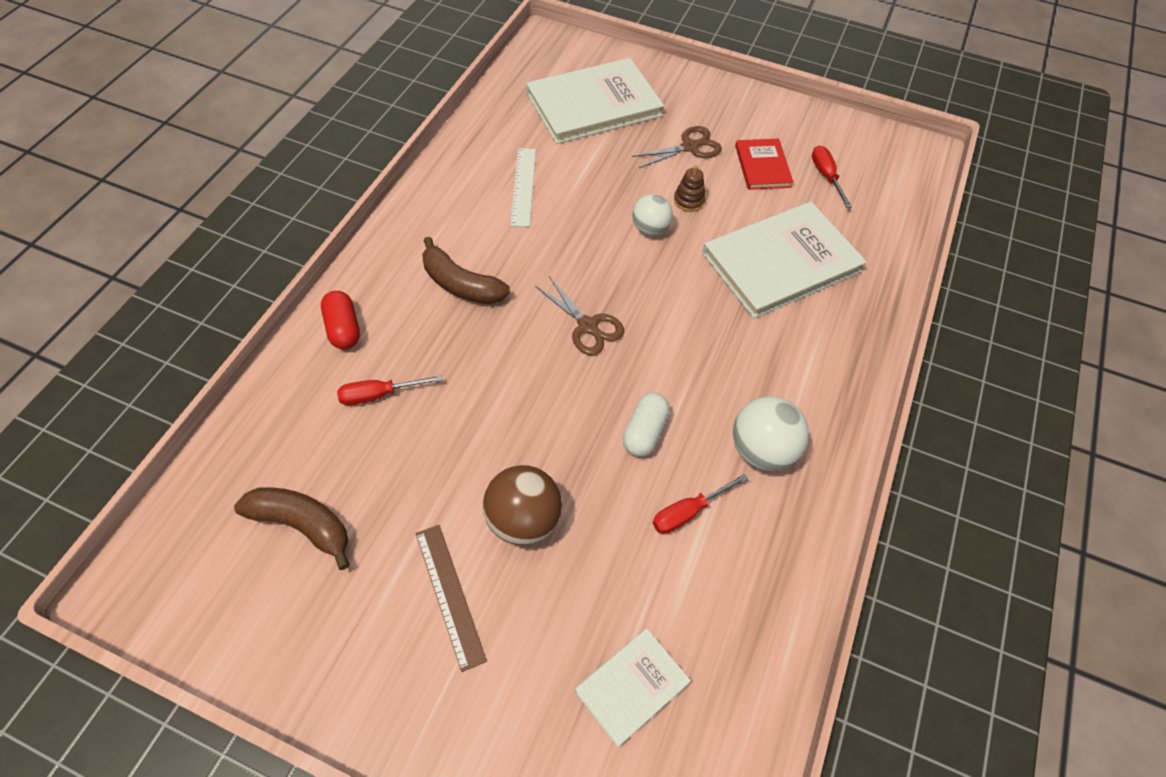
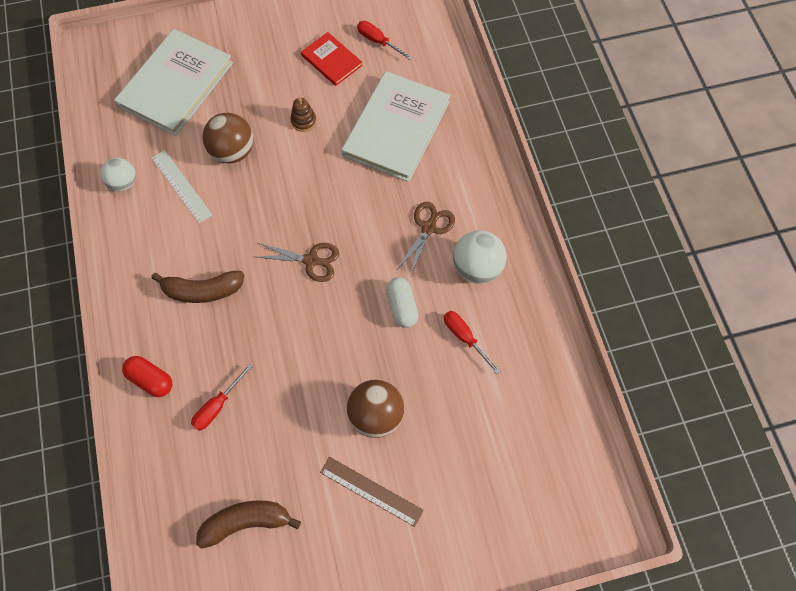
camera: 35 degrees left, 10 degrees up
(597, 187) = (233, 151): none -> brown ball
(632, 687) = (510, 460): white book -> none
(650, 229) = (295, 160): white ball -> white ball (123, 183)
(688, 512) = (464, 338): red screwdriver -> red screwdriver turned 120 degrees clockwise
(690, 147) = (271, 77): brown scissors -> brown scissors (428, 228)

